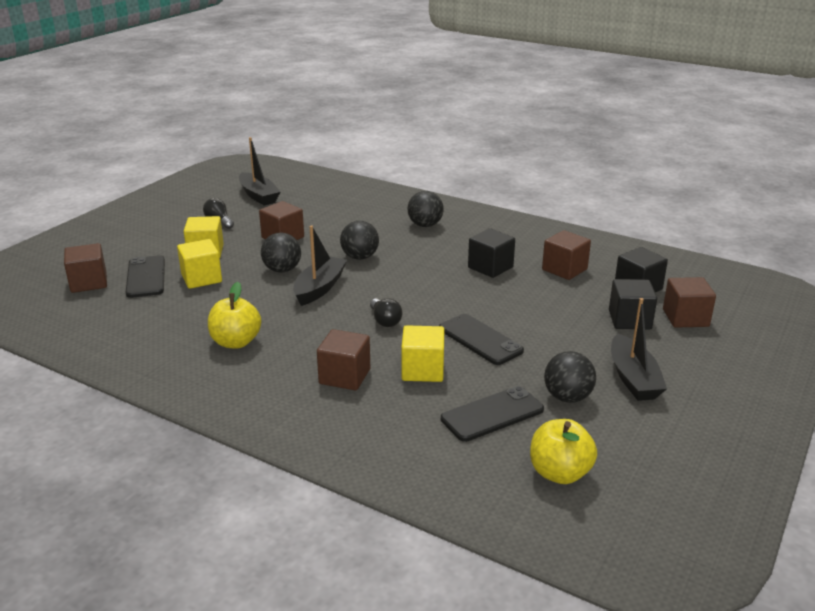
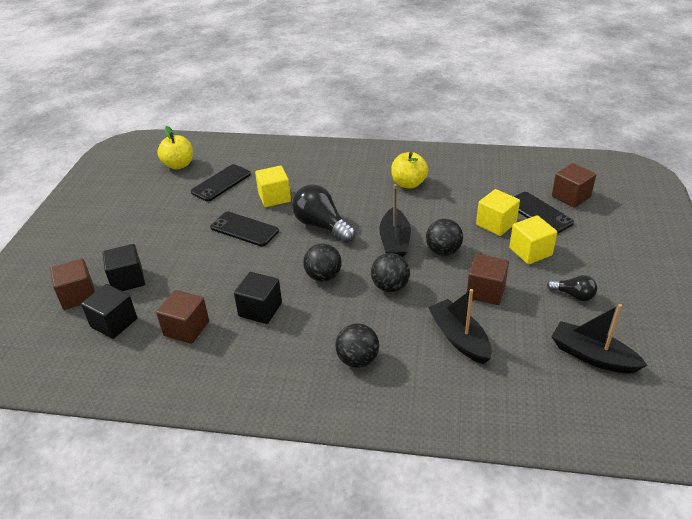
camera: 160 degrees right, 10 degrees up
(344, 376) = (320, 181): brown cube -> none
(385, 321) = (321, 226): black light bulb -> black light bulb, size x1.85
(567, 397) = (176, 204): black ball -> black ball (323, 276)
(633, 378) = (132, 228): black boat -> black boat (459, 338)

